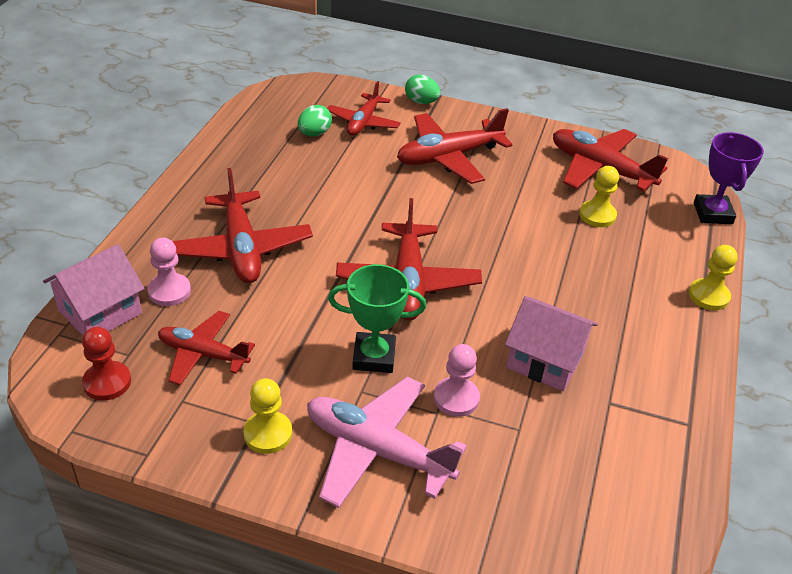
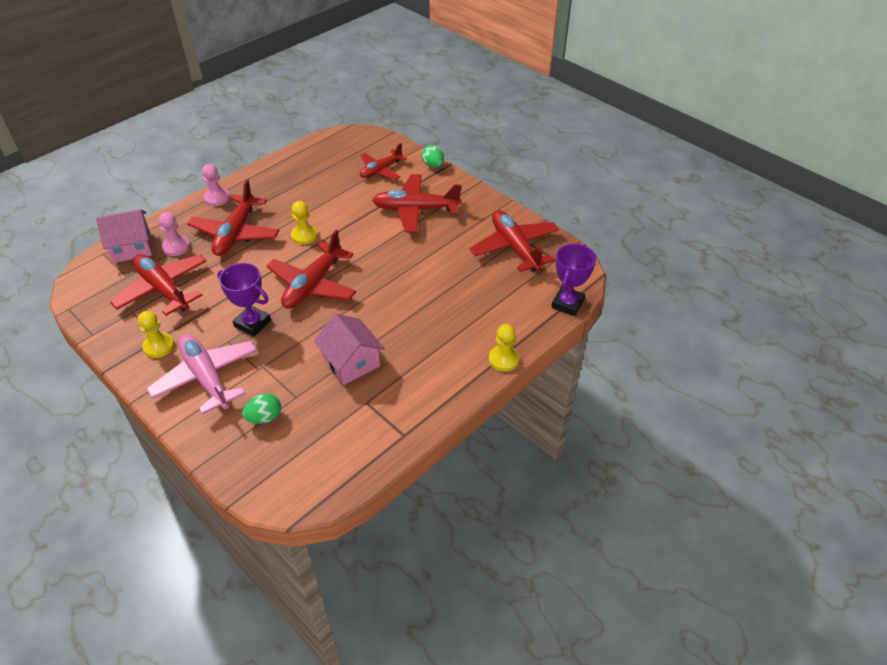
camera: 30 degrees right, 5 degrees up
(107, 382) = (104, 288): red pawn -> none
(203, 354) = (163, 289): red plane -> red plane, size x1.54
(314, 134) = (342, 170): green egg -> green egg (264, 417)
(374, 357) = (252, 323): green trophy -> purple trophy
(456, 398) = (276, 365): pink pawn -> pink pawn (217, 198)
(597, 215) = (479, 279): yellow pawn -> yellow pawn (304, 235)

